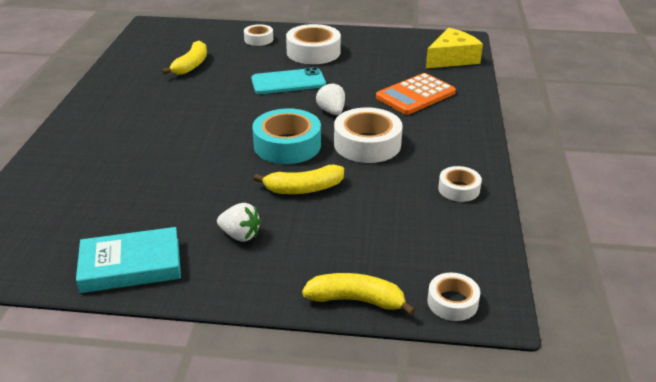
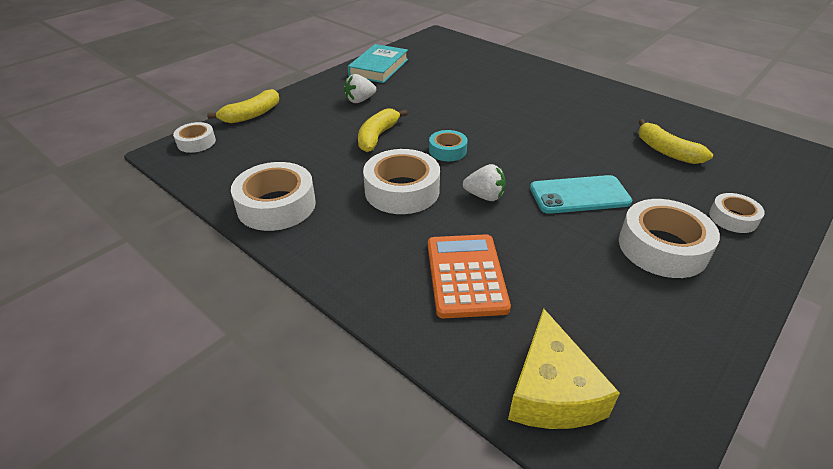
camera: 125 degrees right, 5 degrees up
(287, 145) = (447, 151): turquoise tape -> turquoise tape, size x0.56
(288, 82) = (579, 195): turquoise phone -> turquoise phone turned 60 degrees clockwise
(459, 189) = (276, 205): white tape -> white tape, size x1.79

